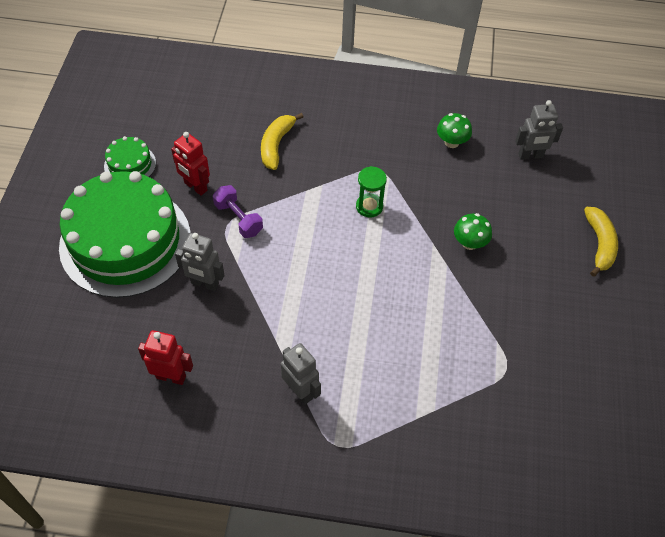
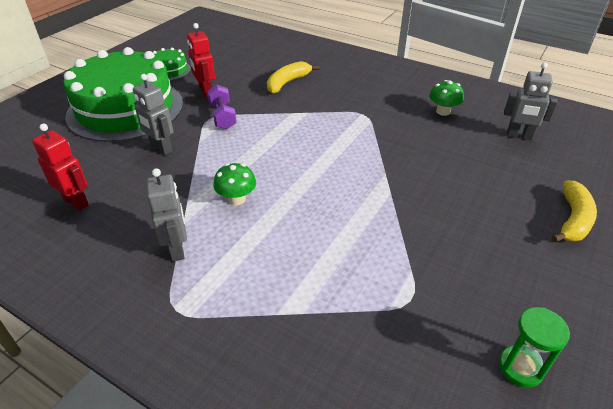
camera: 25 degrees right, 15 degrees down
(369, 206) = (340, 134): green hourglass -> green hourglass (520, 368)
(469, 243) = (423, 182): green mushroom -> green mushroom (237, 199)

